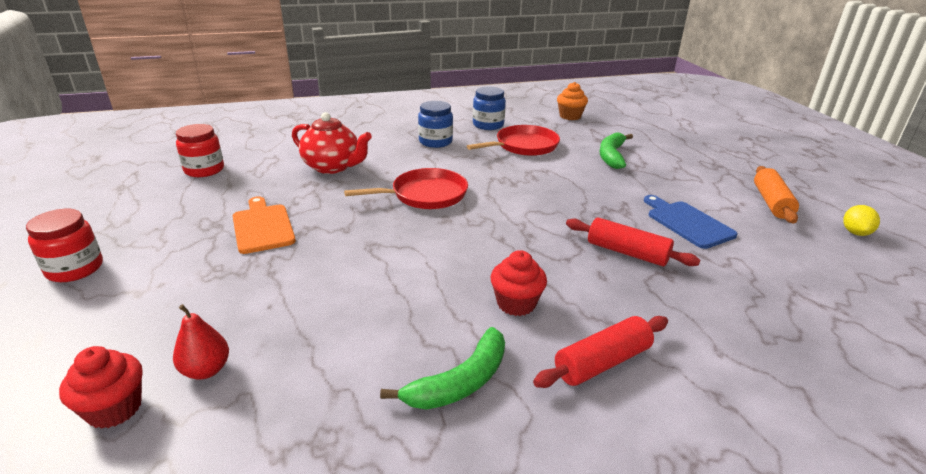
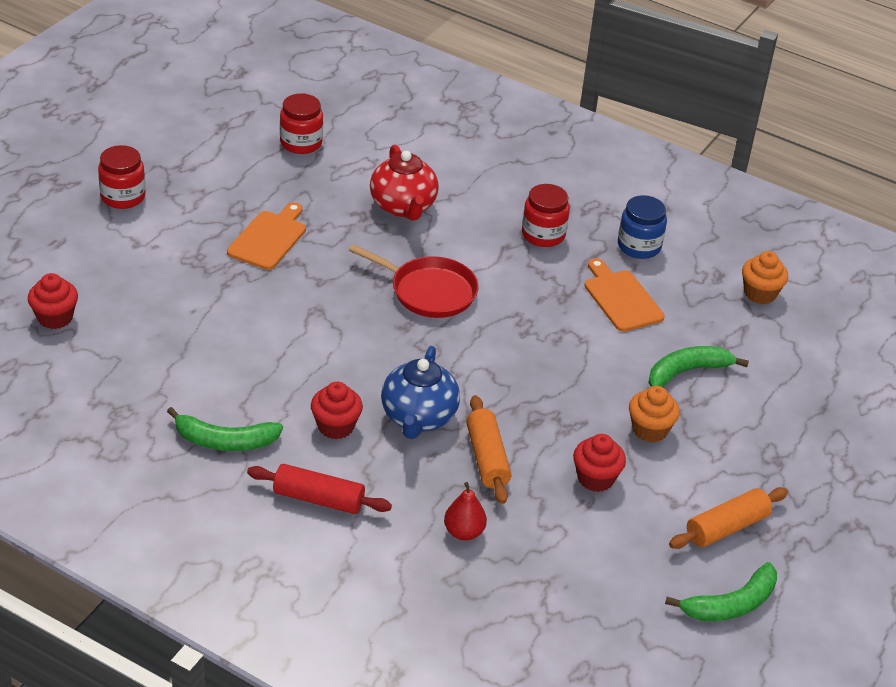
camera: 45 degrees right, 10 degrees up
(206, 370) = (115, 328): red pear -> red pear (464, 532)
(435, 142) = (543, 235): blue jar -> red jar
(524, 146) = (621, 298): red pan -> orange cutting board
(550, 260) = (418, 417): none -> blue teapot
(627, 252) = (487, 458): red rolling pin -> orange rolling pin
(654, 186) = (649, 430): none -> orange cupcake
(687, 223) = (595, 478): blue cutting board -> red cupcake
(855, 233) = (730, 604): yellow lemon -> green banana

